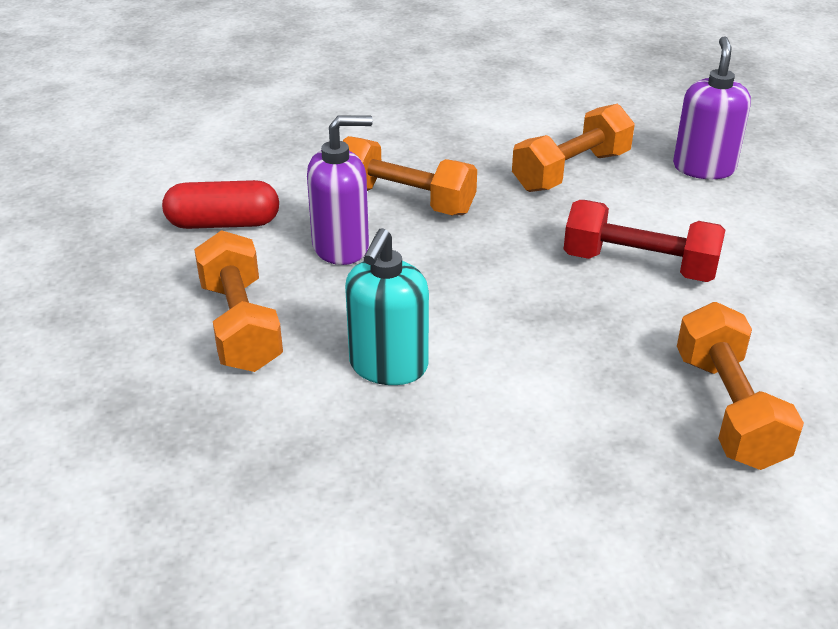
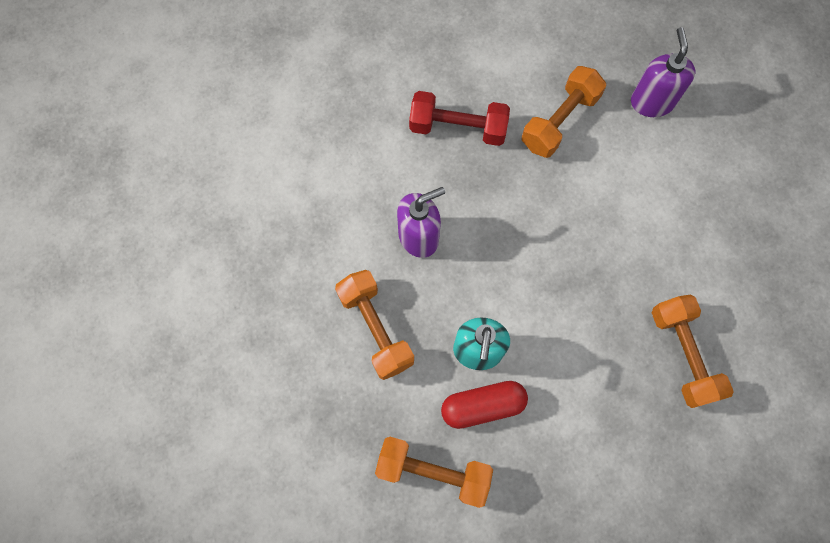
camera: 10 degrees left, 35 degrees up
(223, 223) = (331, 223): red capsule -> red capsule (482, 406)
(405, 200) = (449, 176): orange dumbbell -> orange dumbbell (433, 472)
(639, 266) = (618, 224): red dumbbell -> red dumbbell (458, 128)

